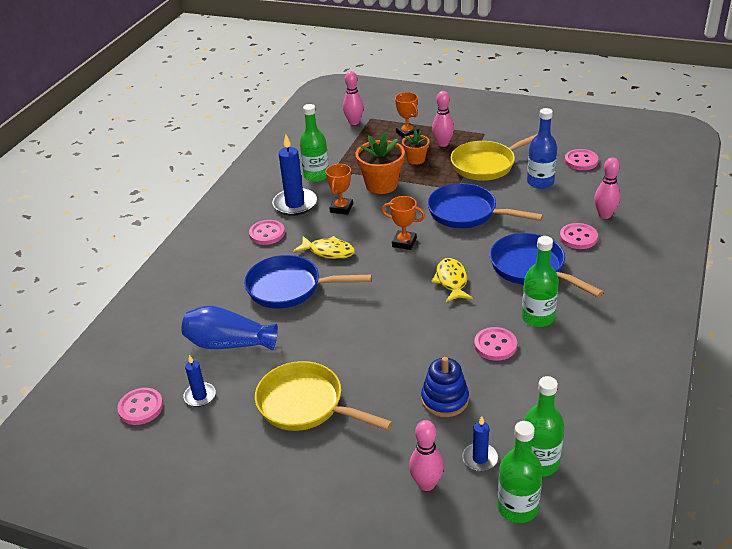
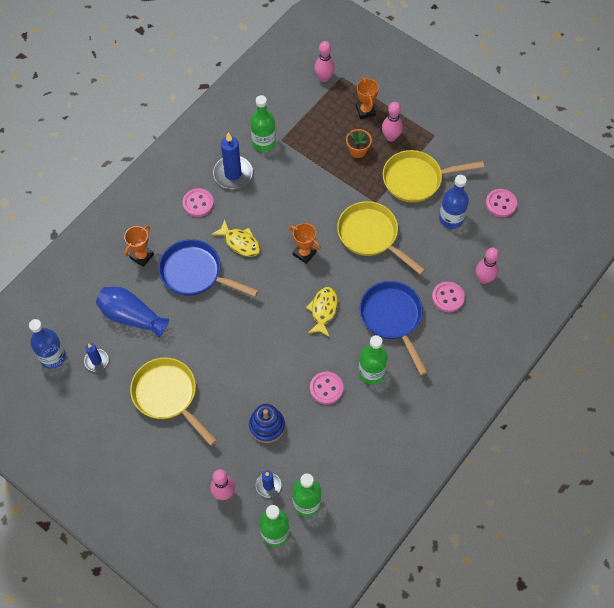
camera: 15 degrees right, 25 degrees up
(141, 407) = (53, 357): pink button -> blue bottle
(341, 208) = (269, 193): orange trophy -> orange trophy (142, 256)
(381, 185) = (314, 174): orange flower pot -> none
(467, 213) = (371, 236): blue pan -> yellow pan

